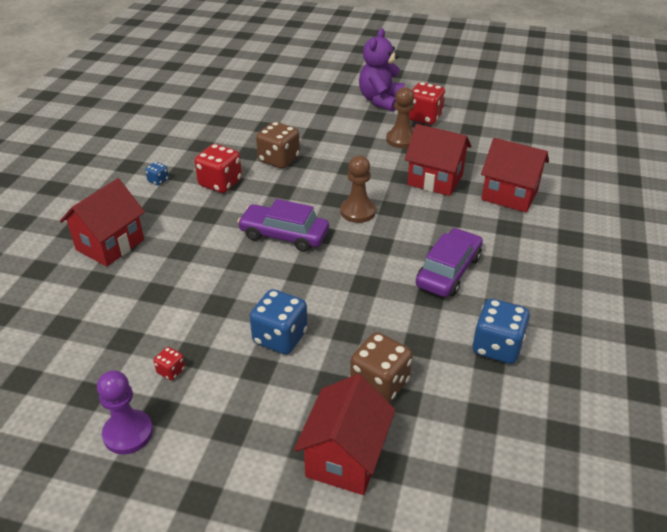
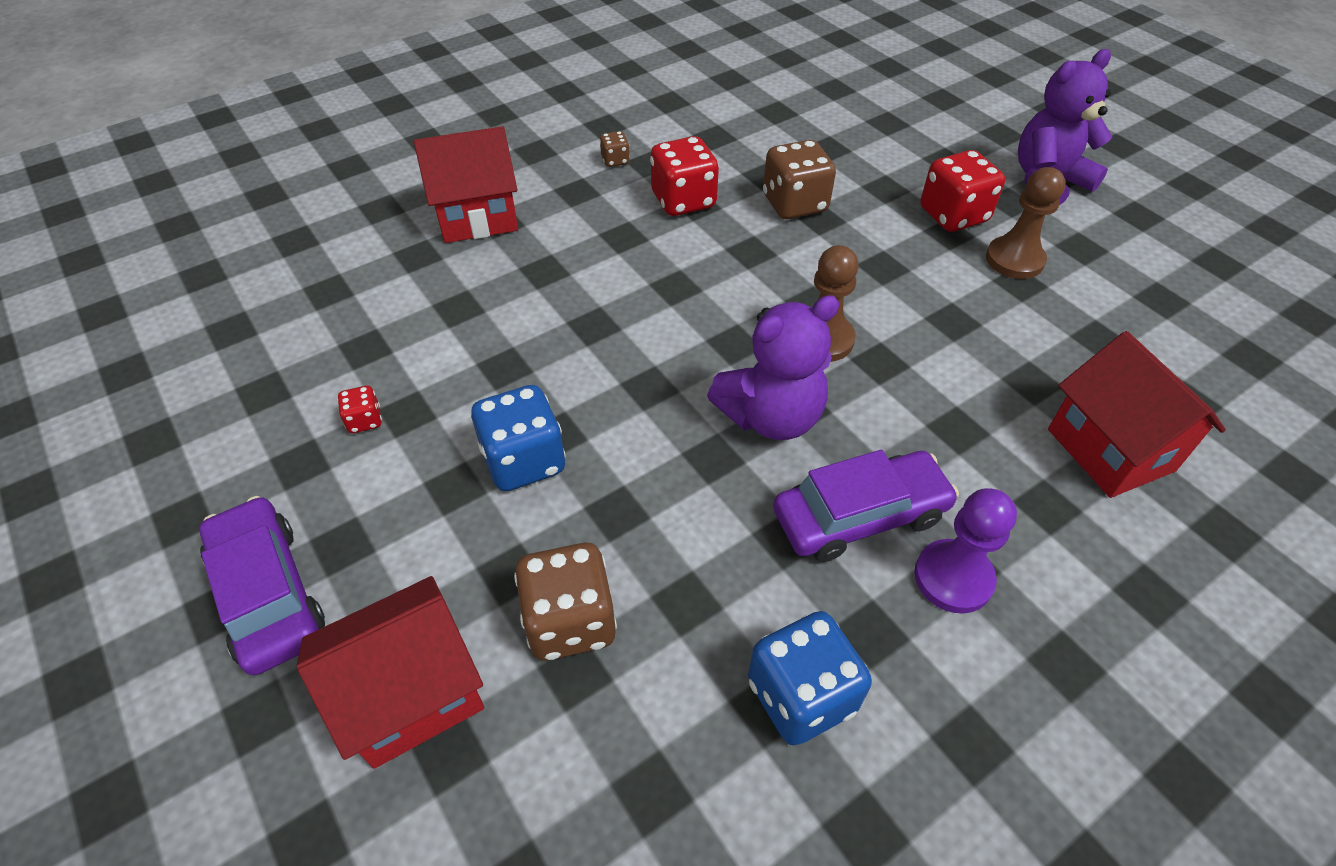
camera: 40 degrees right, 10 degrees up
(128, 433) = (244, 468): purple pawn -> purple pawn (953, 578)
(158, 180) = (615, 160): blue dice -> brown dice
(284, 235) = (684, 317): purple car -> purple car (268, 593)
(371, 254) = (771, 416): none -> purple teddy bear
(424, 117) = (1094, 241): red dice -> red dice (953, 215)
(435, 180) = (1001, 353): red house -> none

